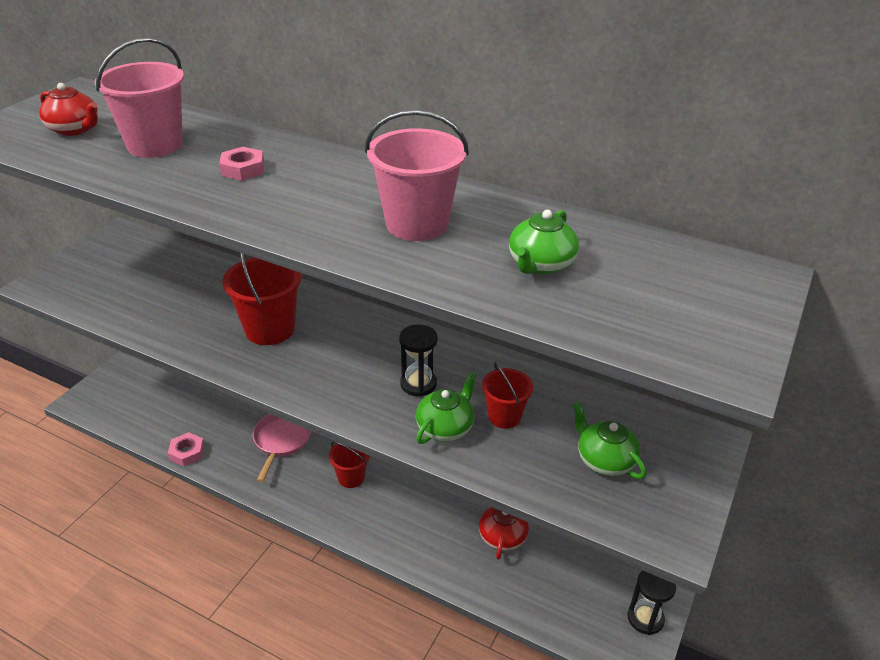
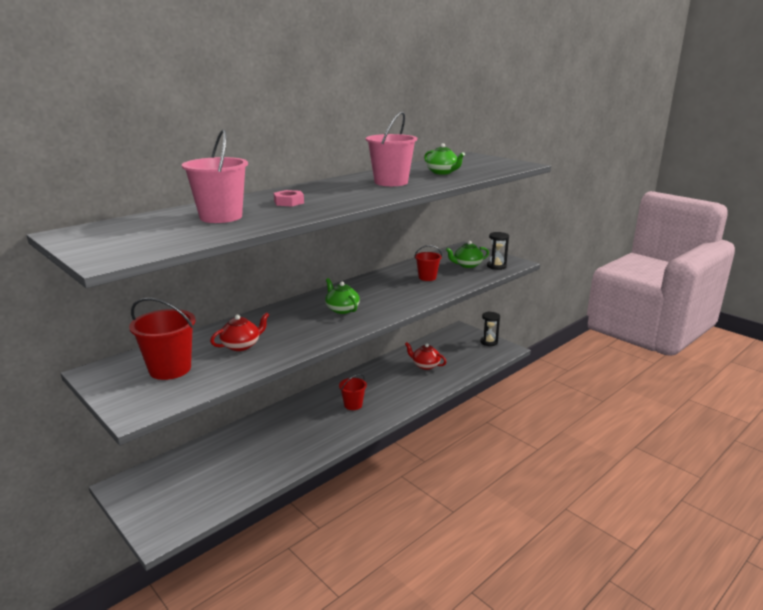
camera: 70 degrees left, 15 degrees down
(75, 129) = (153, 234): red teapot -> red teapot (241, 345)
(187, 452) = (278, 473): pink nut -> none
(270, 329) = (302, 323): red bucket -> red bucket (170, 369)
(281, 441) = (299, 428): pink pan -> none
(418, 384) = (389, 291): black hourglass -> black hourglass (496, 266)
(445, 427) = (427, 290): green teapot -> green teapot (342, 309)

